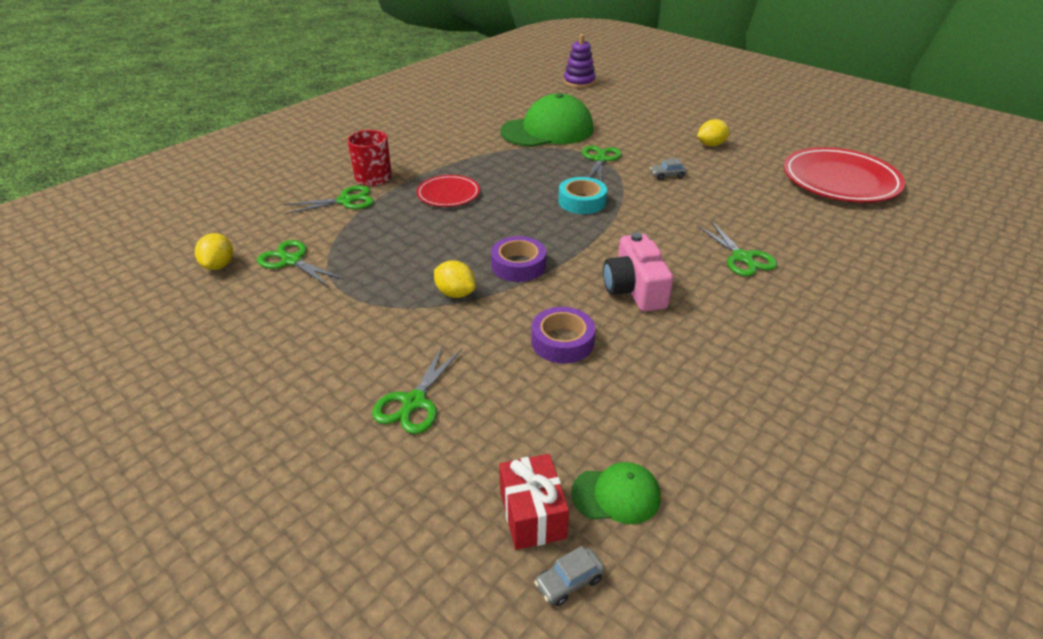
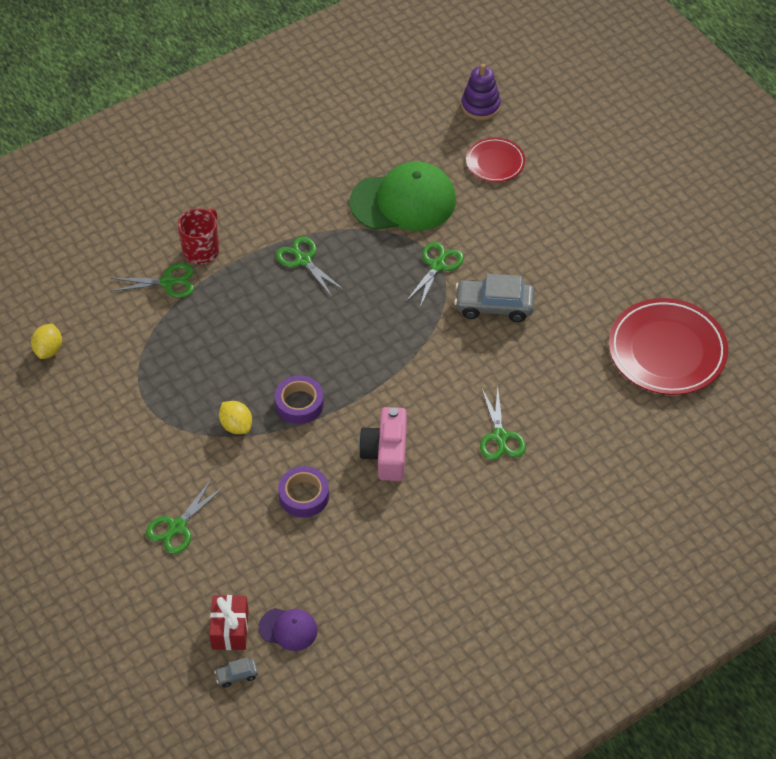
camera: 15 degrees right, 15 degrees up
(291, 261) = (109, 357): green scissors -> green scissors (303, 260)
(448, 194) = (266, 292): red plate -> red plate (495, 162)
(582, 201) = (390, 329): turquoise tape -> none
(616, 495) = (288, 629): green cap -> purple cap
(667, 175) = (494, 306): grey car -> grey car, size x2.16
(711, 145) = (568, 264): yellow lemon -> none

